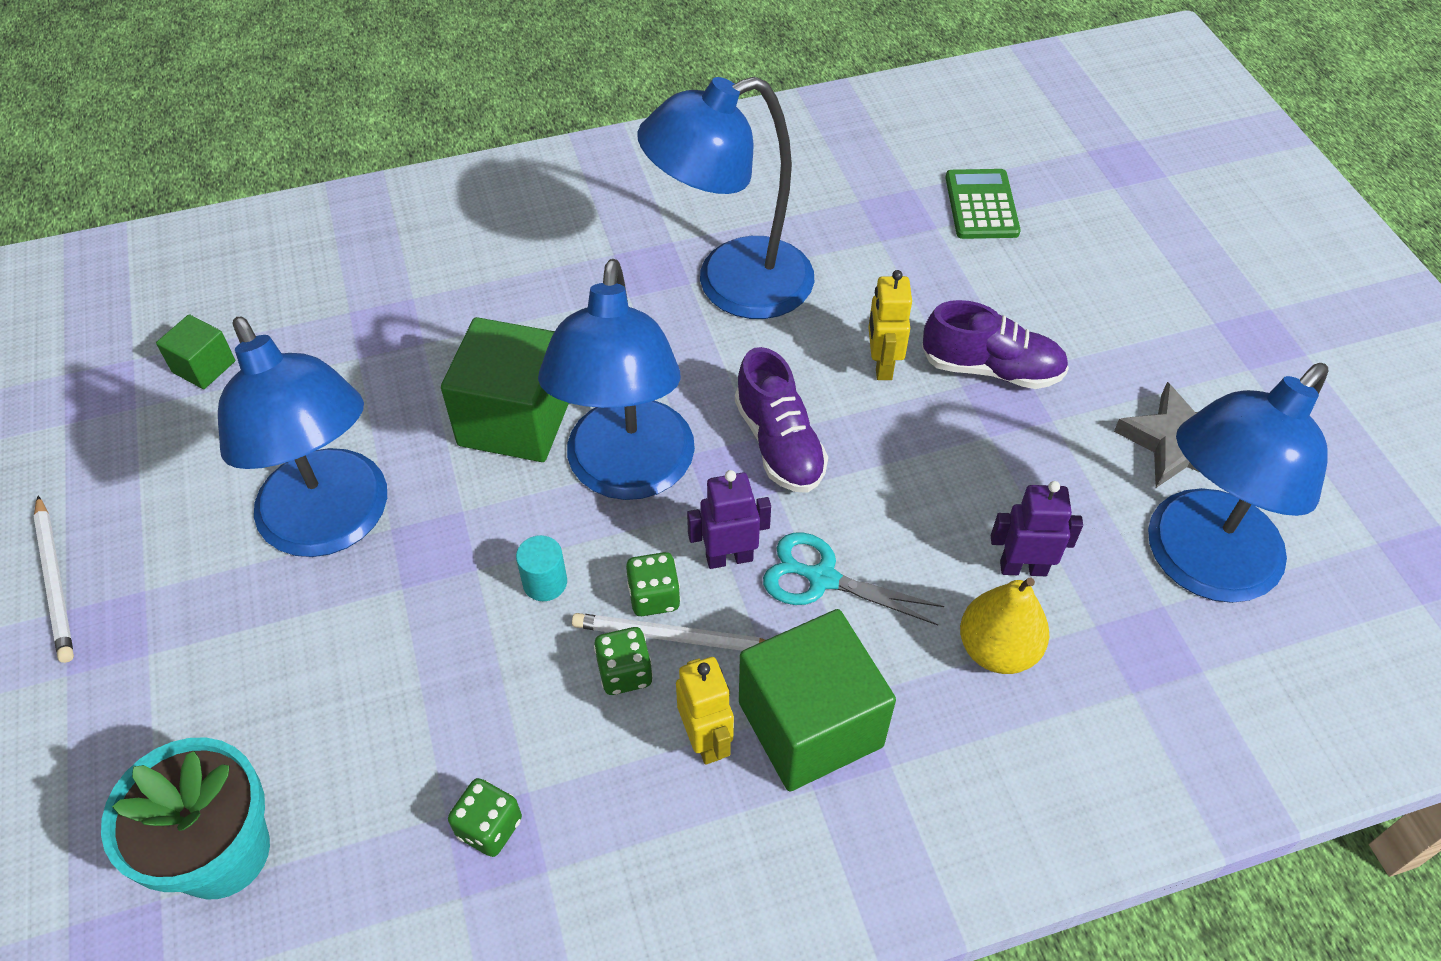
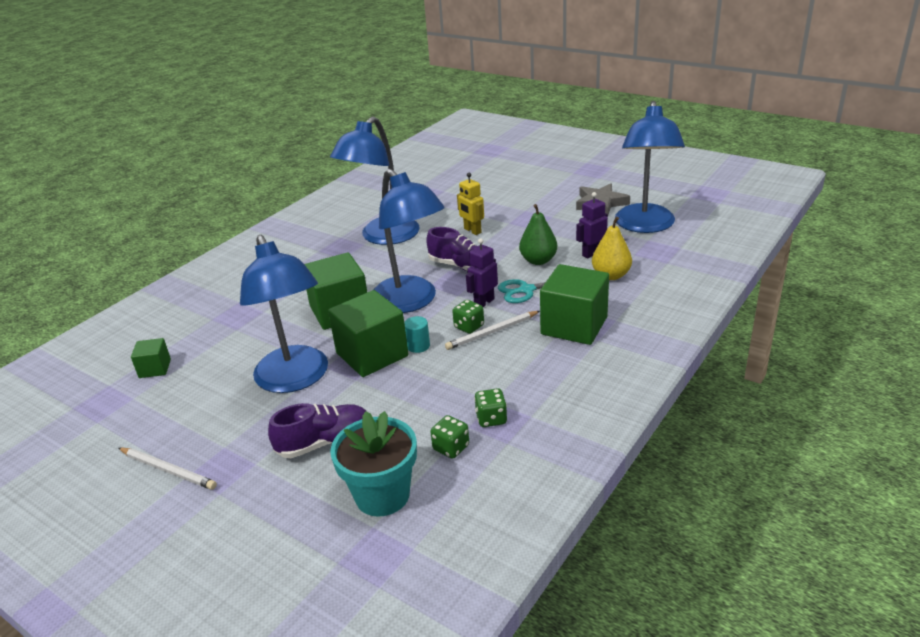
camera: 35 degrees left, 20 degrees down
(333, 524) = (295, 379): blue lamp -> blue lamp turned 45 degrees clockwise
(469, 551) = (372, 354): none -> green cube
(625, 673) = (486, 351): green dice -> green dice (451, 448)
(706, 740) = (542, 350): yellow robot -> none
(914, 519) = (538, 260): none -> green pear
(981, 205) = (453, 179): green calculator -> none
(991, 369) = (513, 214): purple shoe -> purple shoe (324, 442)

